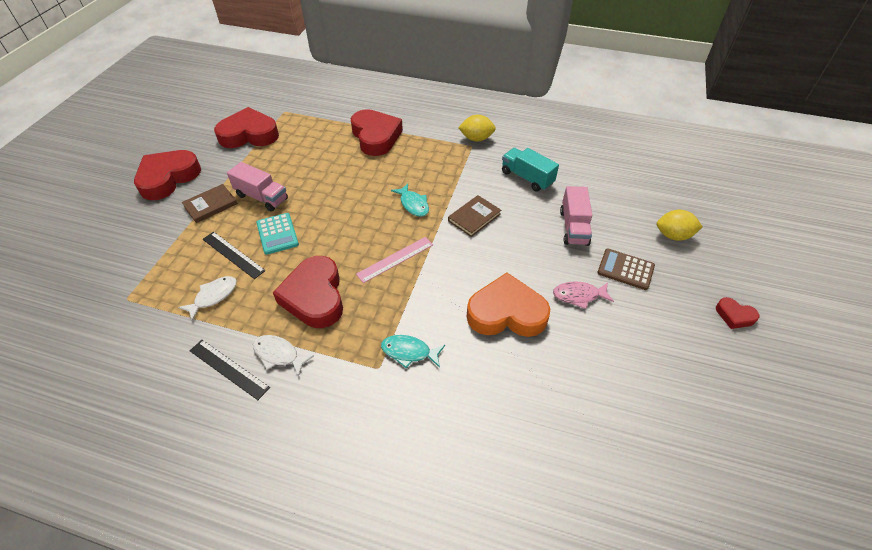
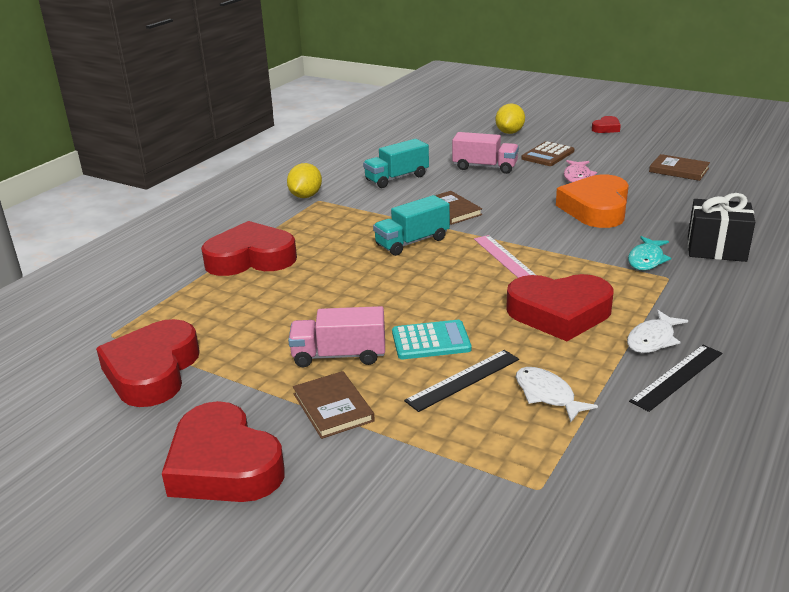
camera: 75 degrees left, 20 degrees down
(262, 197) = (339, 355): pink truck -> pink truck turned 135 degrees counterclockwise
(413, 204) = (412, 242): turquoise fish -> turquoise truck
(441, 409) = (716, 249): none -> black gift
(634, 385) = (679, 170): none -> brown book

